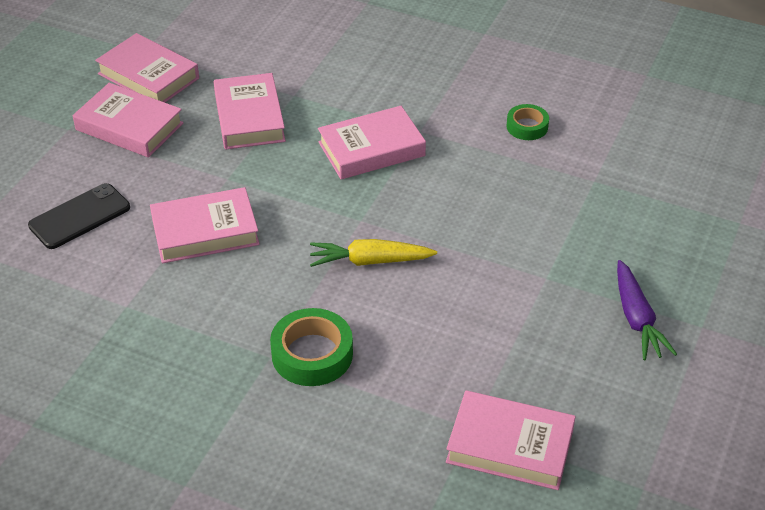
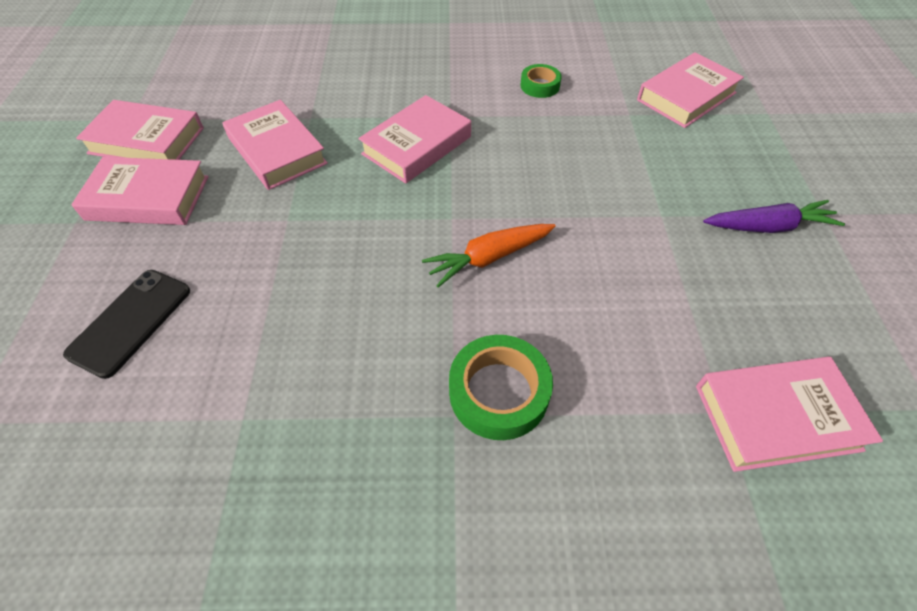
camera: 25 degrees left, 10 degrees up
(205, 232) = (293, 287): pink book -> pink book (686, 97)
(370, 261) = (489, 258): yellow carrot -> orange carrot
(637, 319) = (768, 227): purple carrot -> purple carrot turned 60 degrees counterclockwise

